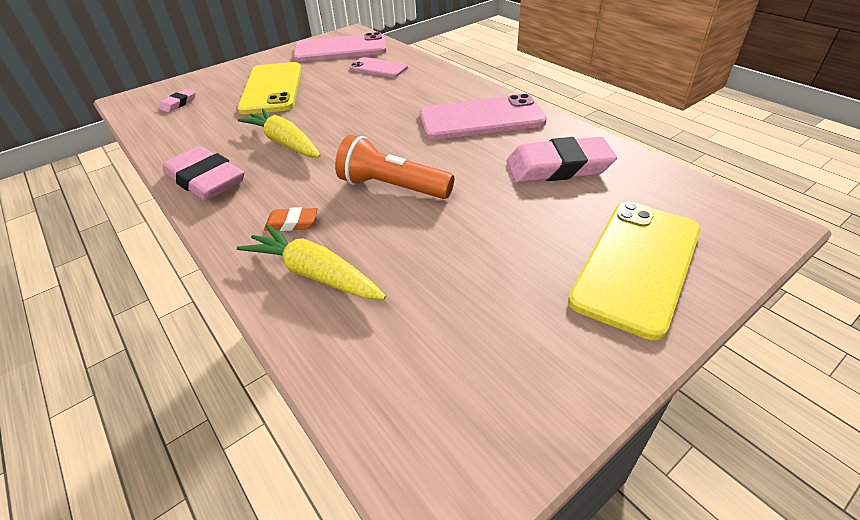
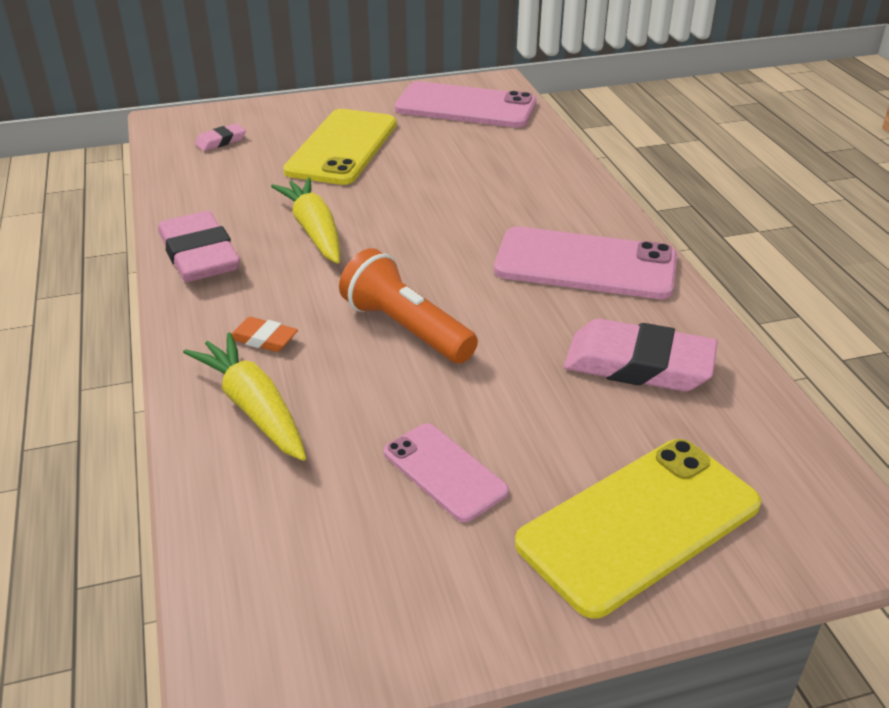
camera: 20 degrees right, 5 degrees down
(378, 68) = (498, 150): pink phone -> pink phone (444, 472)

